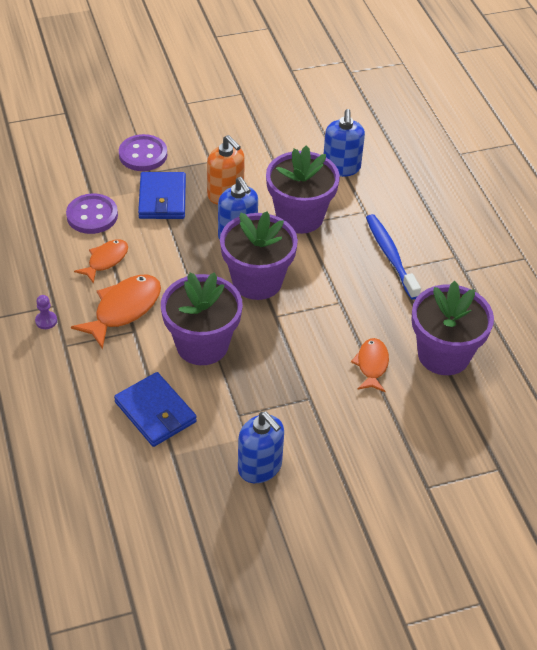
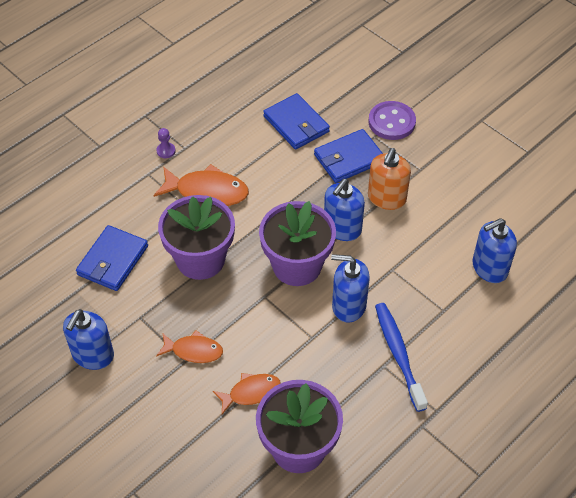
camera: 65 degrees right, 5 degrees up
(92, 215) = (296, 124): purple button -> blue wallet
(106, 260) = (252, 156): orange fish -> orange fish (194, 351)
(299, 217) = (398, 263): purple flower pot -> none
(322, 265) = (348, 305): none -> blue soap dispenser
(390, 256) = (398, 354): blue toothbrush -> blue toothbrush turned 60 degrees counterclockwise

